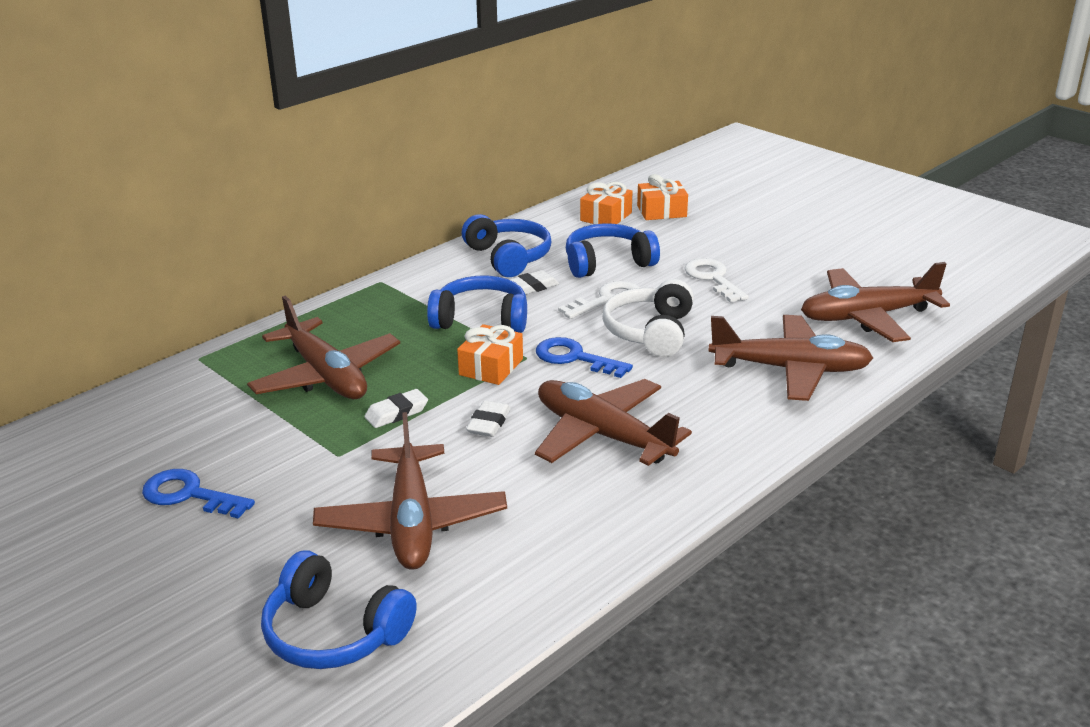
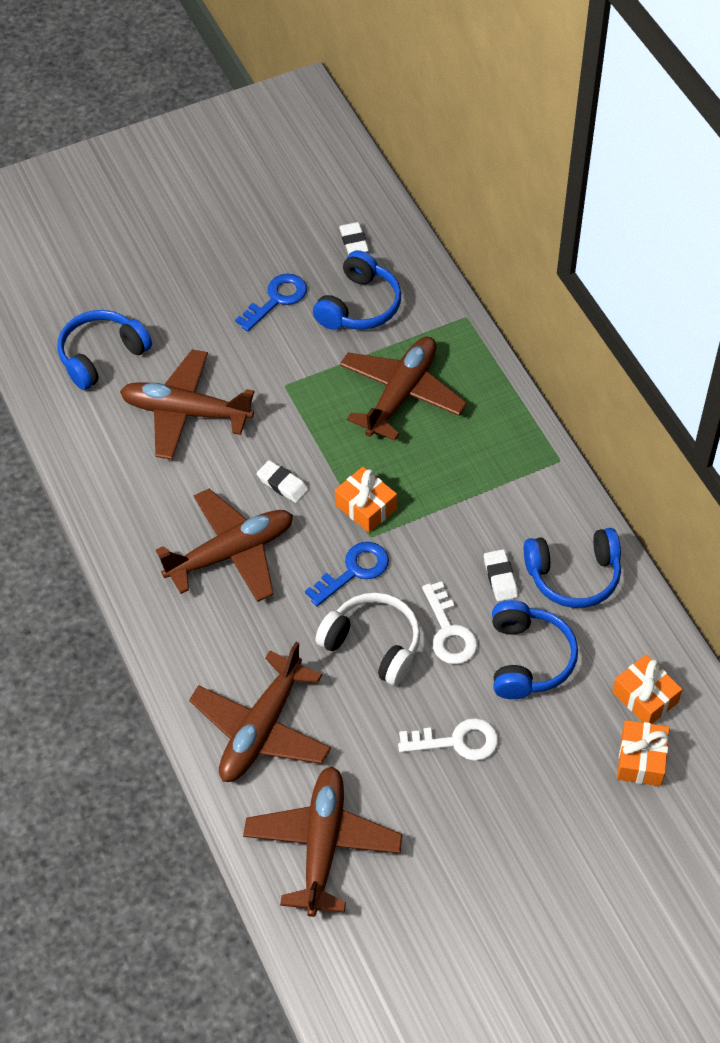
camera: 110 degrees right, 25 degrees up
(326, 376) = (401, 394): brown plane -> brown plane turned 135 degrees clockwise
(396, 413) = (324, 429): white eraser -> white eraser (354, 241)
(481, 319) = (452, 520): blue headphones -> blue headphones (359, 306)

